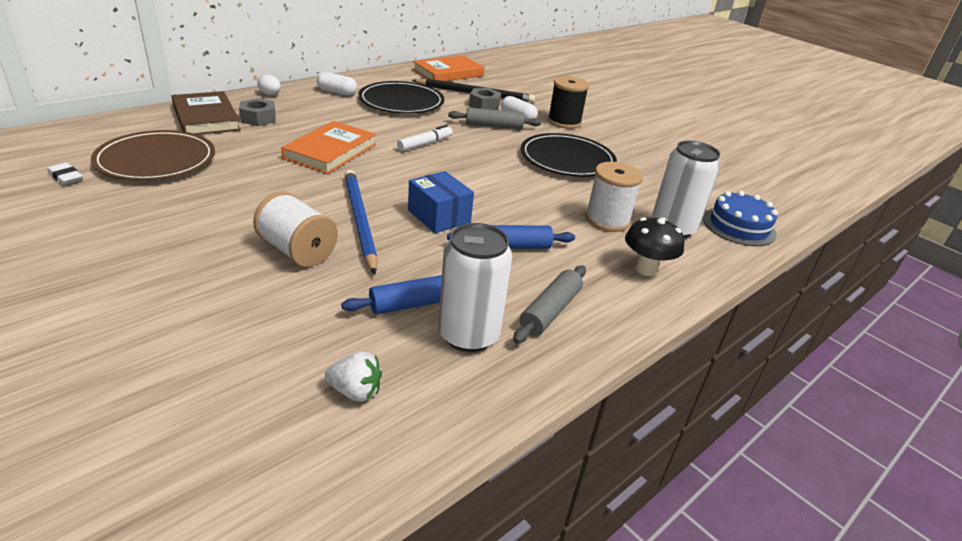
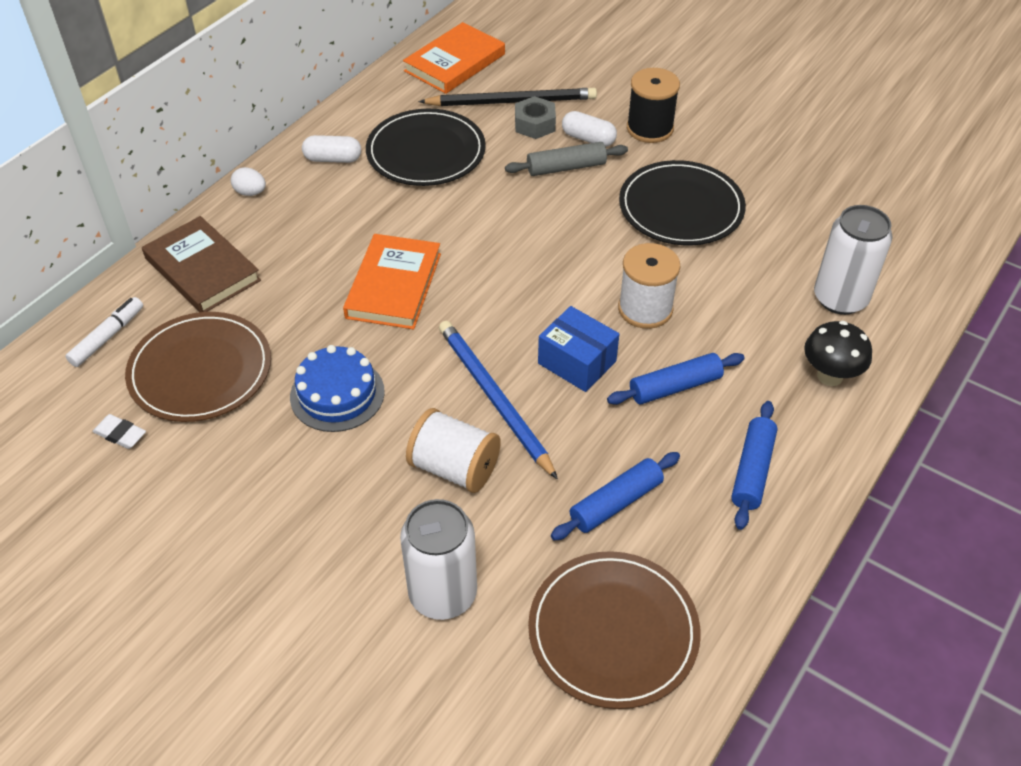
camera: 10 degrees left, 15 degrees up
(258, 118) = (267, 249): grey nut -> none
(355, 391) = (613, 631): white strawberry -> brown plate
(425, 144) = (498, 233): white marker -> white marker (107, 337)
(468, 335) = (685, 529): white can -> white can (443, 594)
(550, 311) = (752, 470): grey rolling pin -> blue rolling pin
(607, 220) = (764, 308): white spool -> white spool (645, 309)
(739, 226) = (912, 270): blue cake -> blue cake (337, 394)

